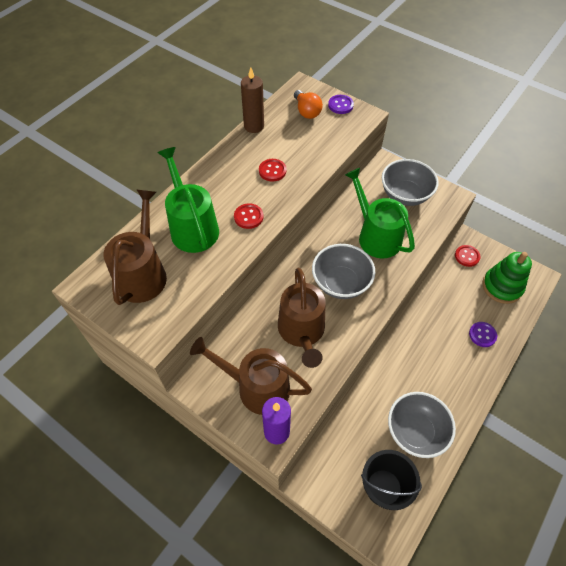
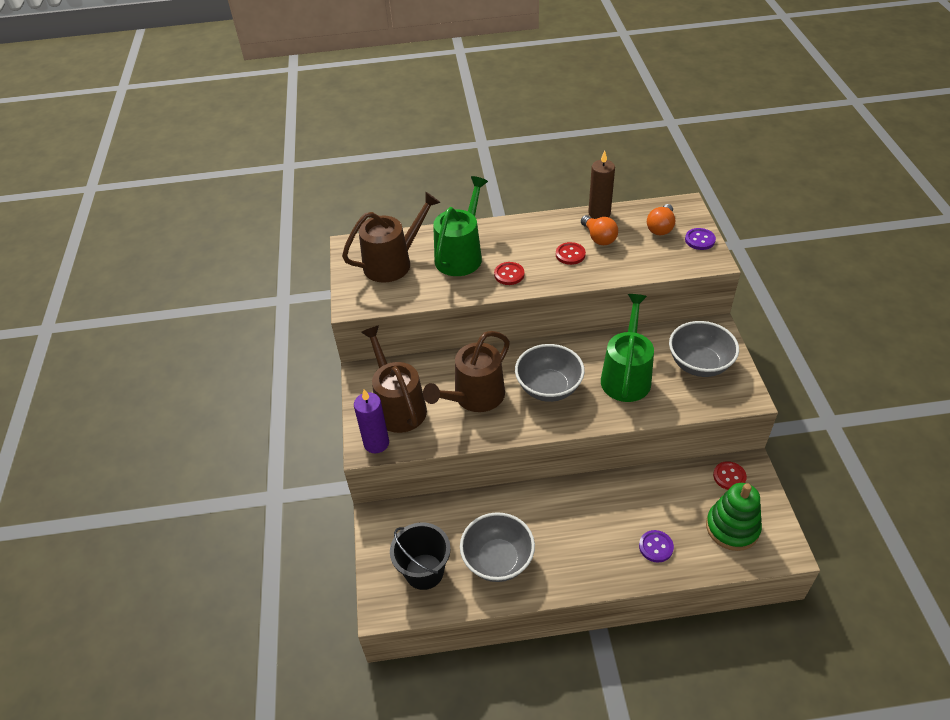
camera: 50 degrees right, 10 degrees down
(276, 145) = (599, 238): none -> orange light bulb

